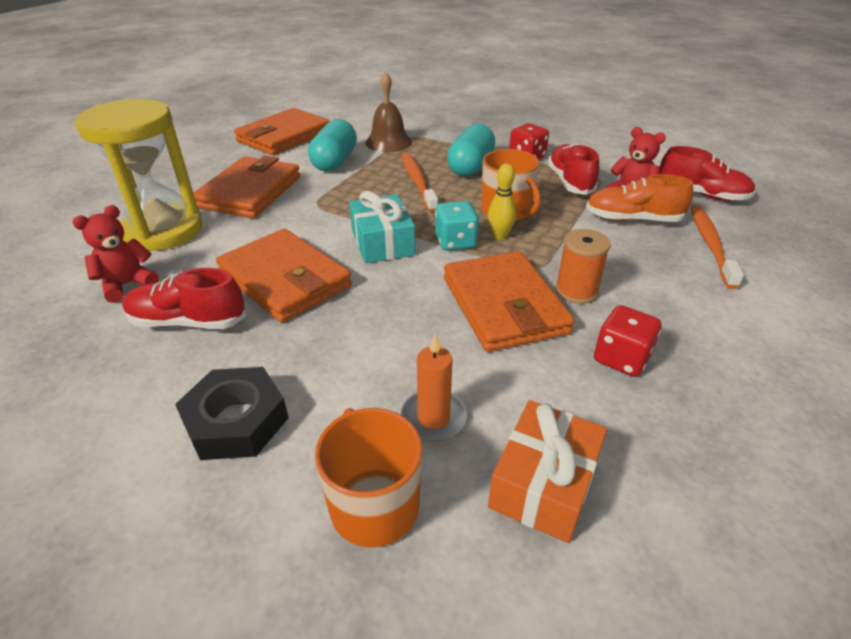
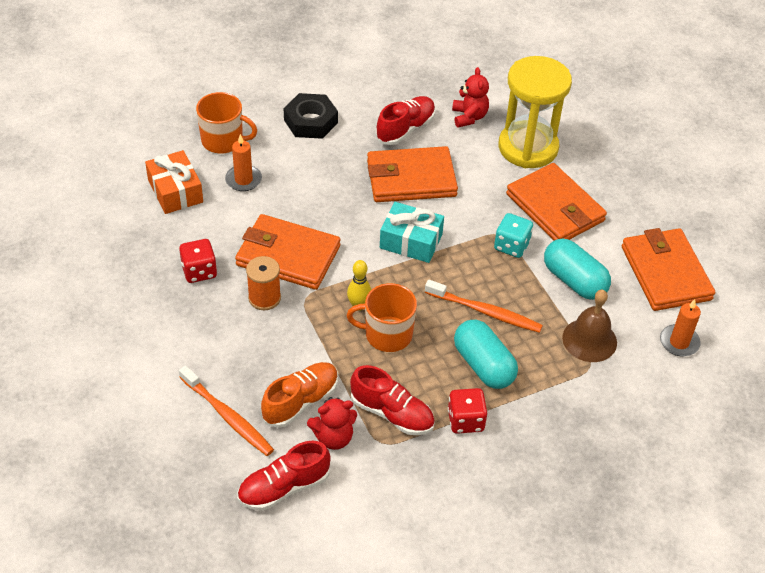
camera: 125 degrees right, 10 degrees up
(349, 119) = (679, 342): none -> orange candle
(455, 242) = (374, 277): turquoise dice -> turquoise dice (511, 246)

